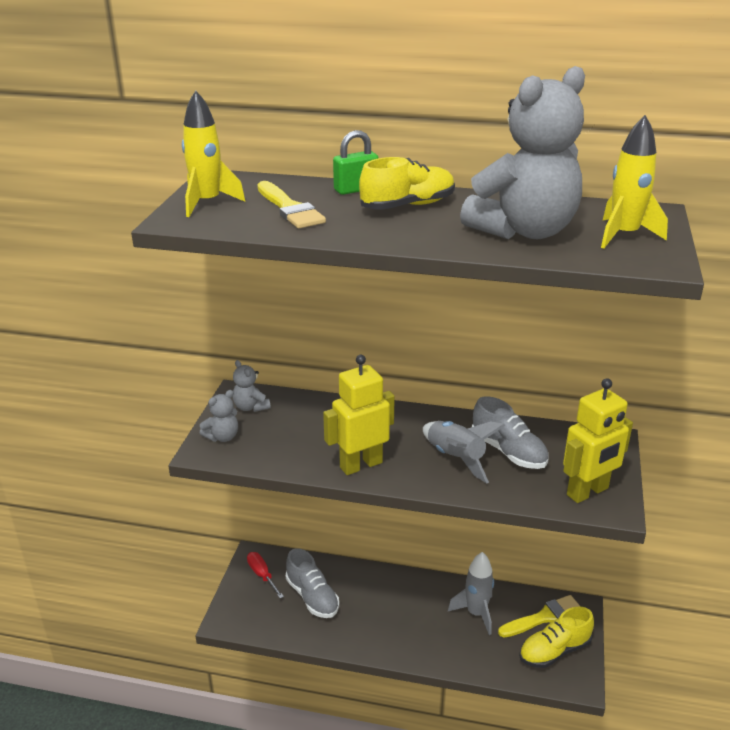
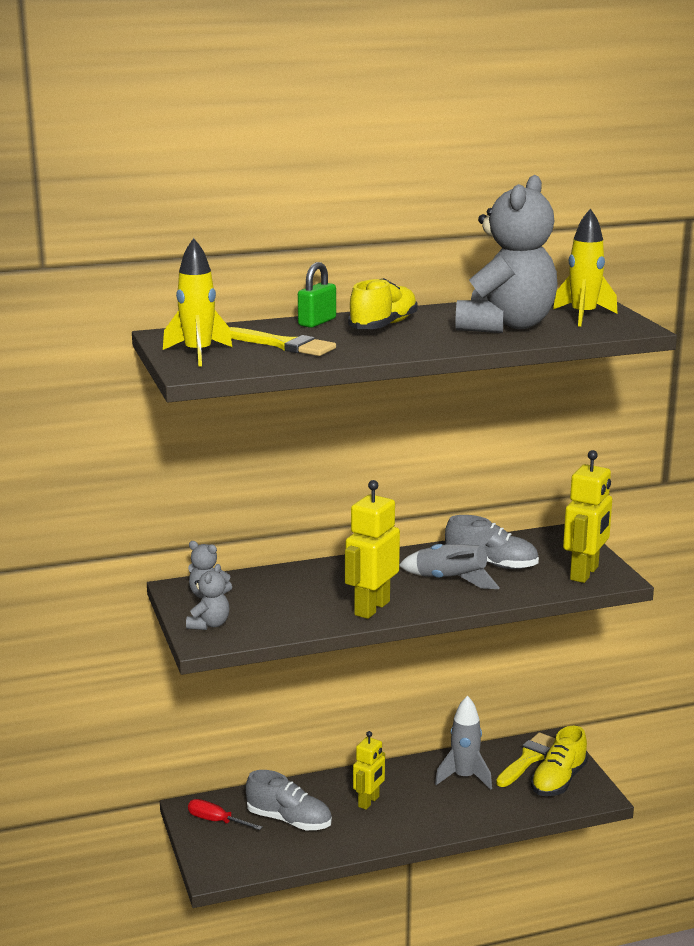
camera: 30 degrees left, 10 degrees down
(383, 605) = (369, 802): none -> yellow robot

